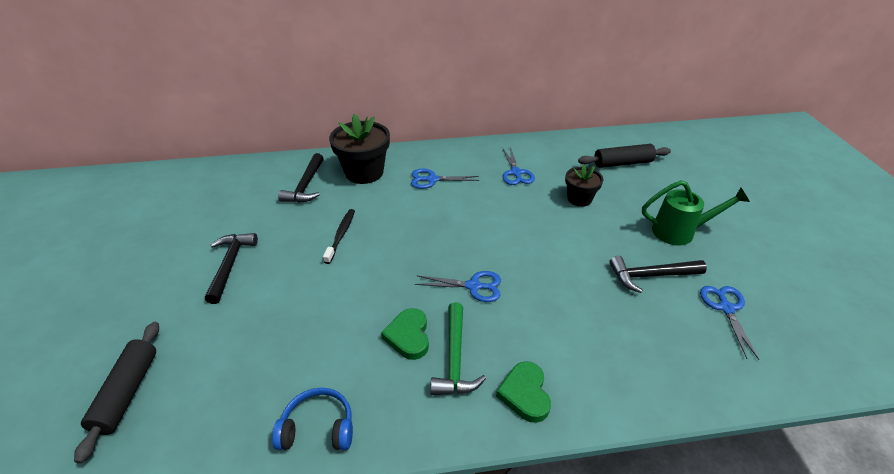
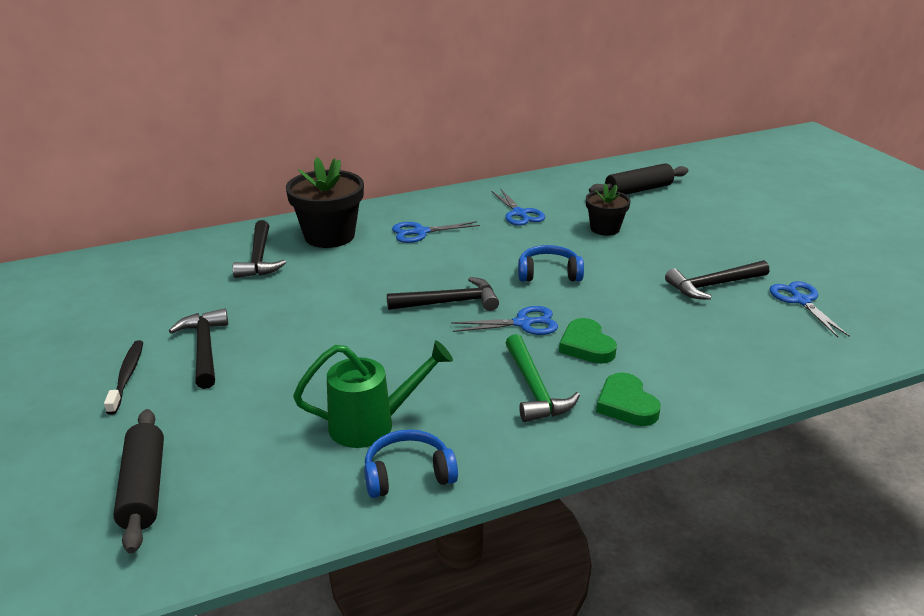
camera: 15 degrees left, 10 degrees down
(341, 235) = (334, 300): black toothbrush -> black toothbrush (127, 376)
(408, 336) = (470, 378): green heart -> green heart (586, 346)
(425, 253) = (450, 302): none -> black hammer
(515, 238) = (549, 273): none -> blue headphones
(679, 232) = (727, 244): green watering can -> green watering can (372, 424)

